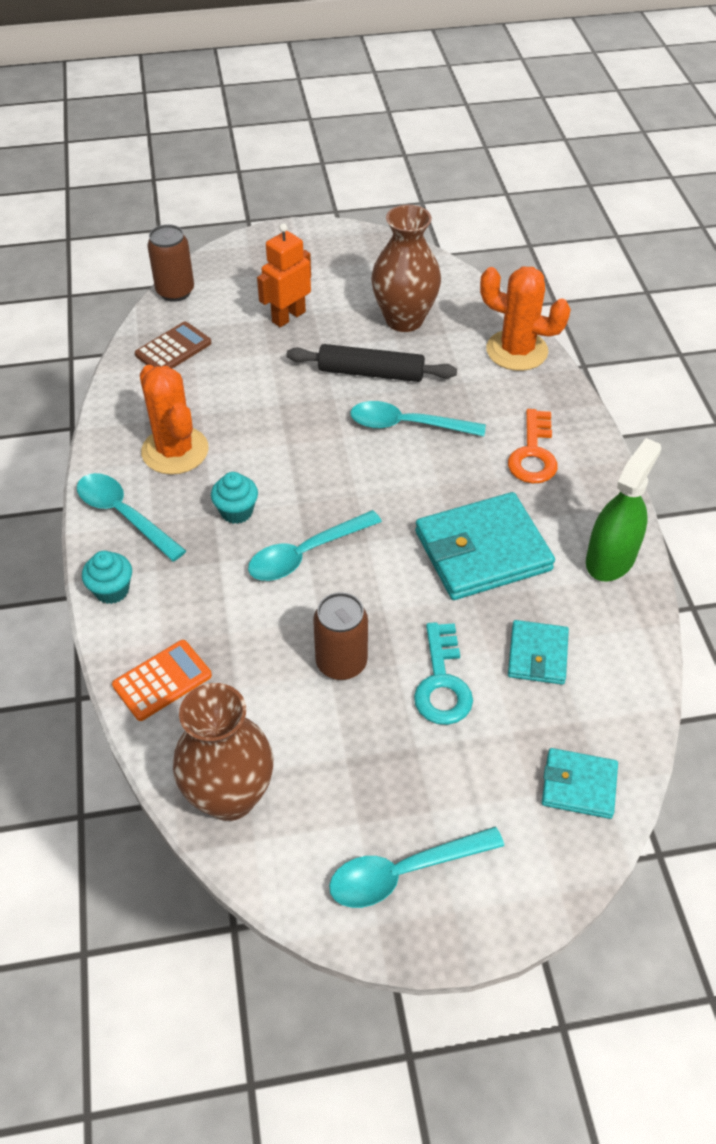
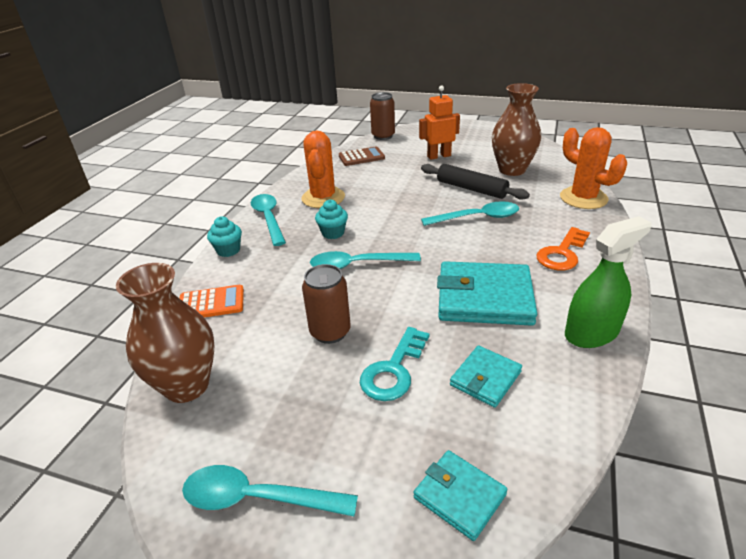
camera: 30 degrees right, 15 degrees down
(407, 425) = (477, 218): turquoise spoon -> turquoise spoon turned 135 degrees clockwise

